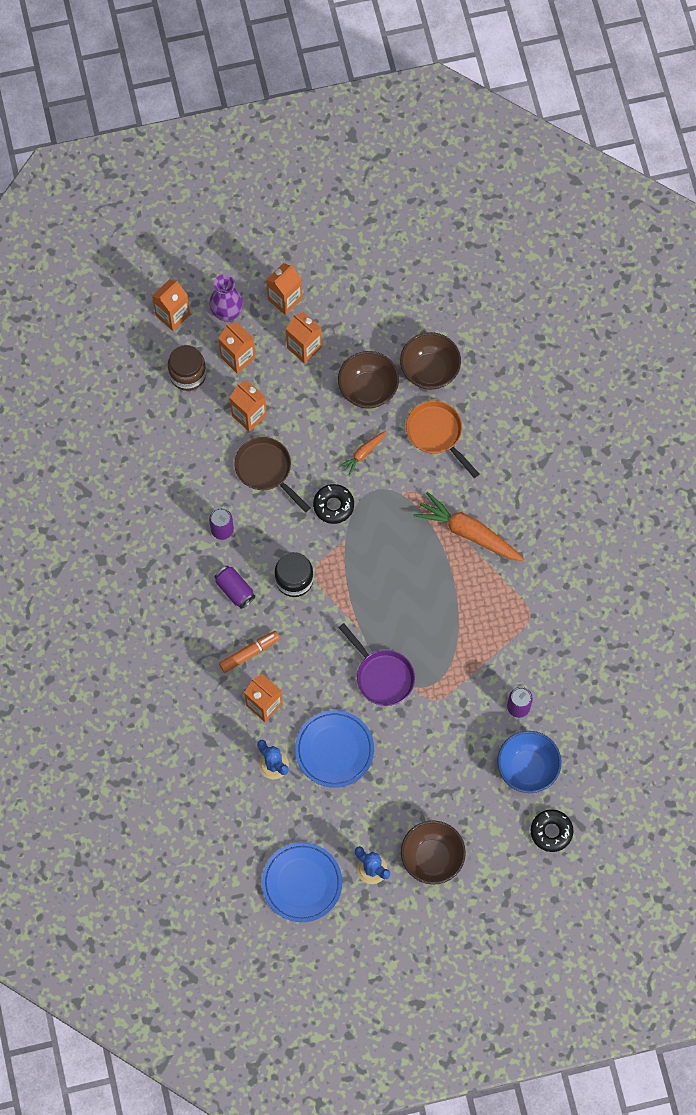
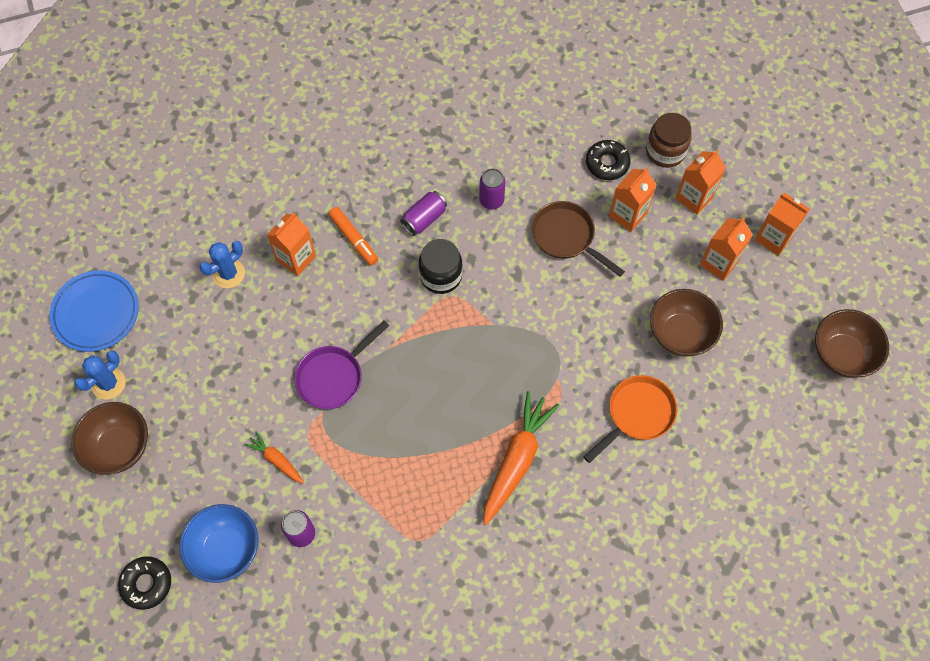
camera: 85 degrees right, 5 degrees down
(173, 315) = (731, 131): orange carton -> none
(227, 313) = (745, 182): purple vase -> none
(266, 470) = (566, 237): brown pan -> brown pan turned 90 degrees counterclockwise
(333, 505) = (533, 309): black donut -> black donut (607, 163)
(334, 750) = (246, 333): blue plate -> none
(363, 453) = (600, 335): orange carrot -> orange carrot (276, 460)
(429, 370) = (716, 400): brown bowl -> brown bowl (841, 354)

